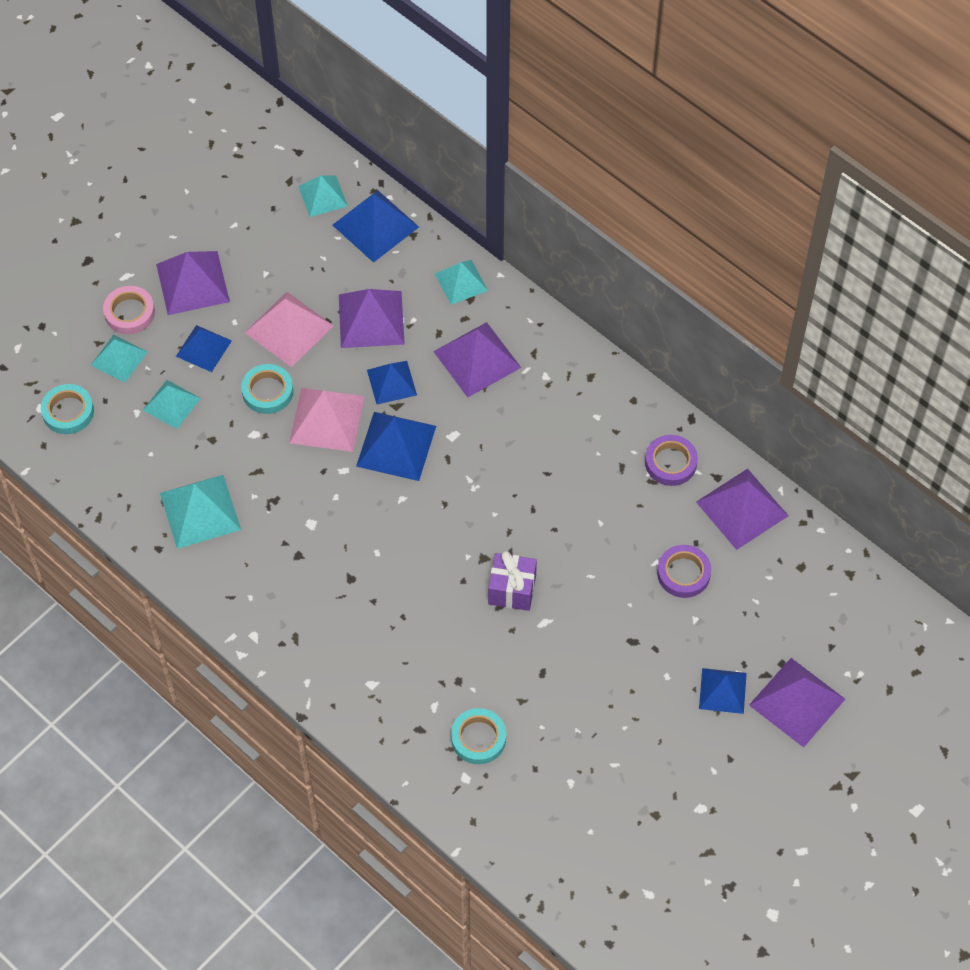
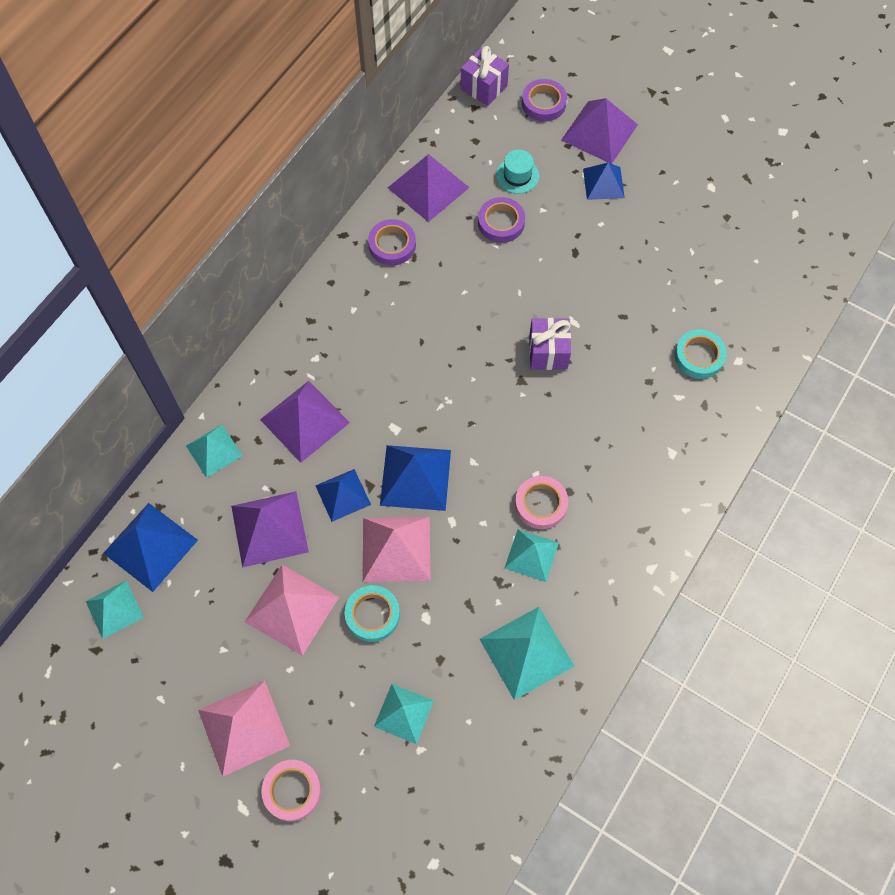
camera: 100 degrees left, 5 degrees up
(68, 412) = (432, 829): turquoise tape -> none
(119, 358) = (354, 787): turquoise pyramid -> turquoise pyramid (531, 555)
(192, 283) = (244, 727): purple pyramid -> pink pyramid
(203, 348) = (328, 695): blue pyramid -> none
(343, 550) = (541, 504): none -> pink tape
(745, 601) = (517, 175): none -> turquoise hat
(847, 649) = (543, 103): none -> purple tape
(879, 589) = (484, 87): none -> purple gift

